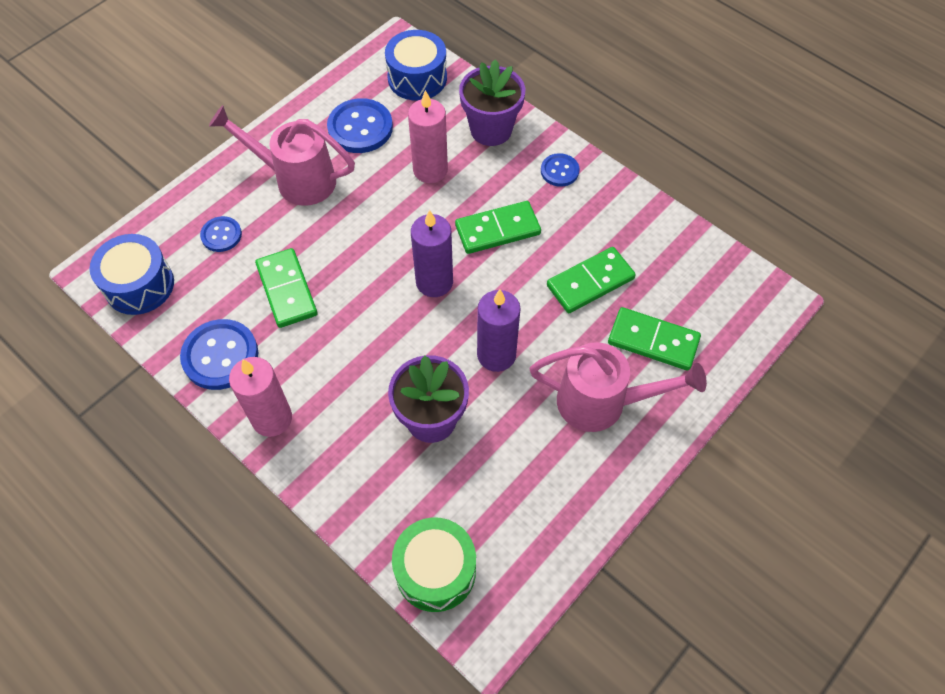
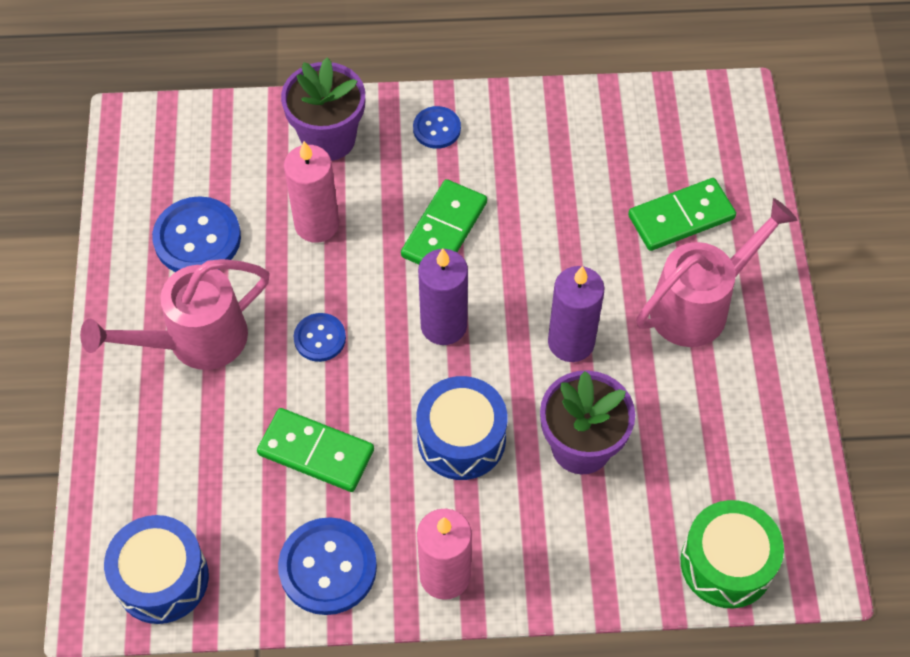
camera: 45 degrees left, 0 degrees up
(221, 235) = (185, 458): blue button -> blue button (320, 338)
(417, 78) = (195, 143): blue drum -> blue drum (461, 439)
(590, 282) = (576, 210): green domino -> none

